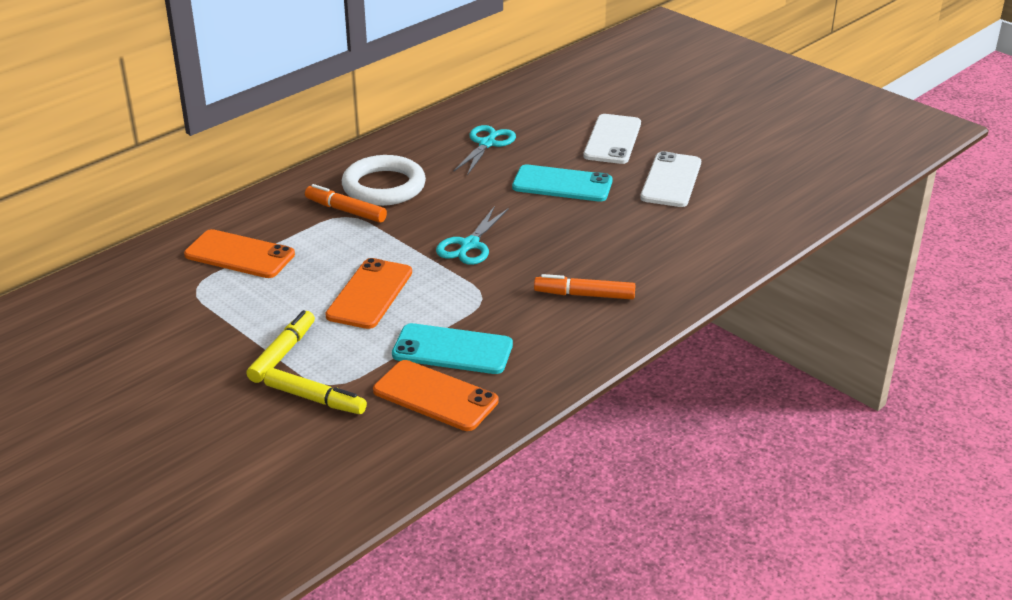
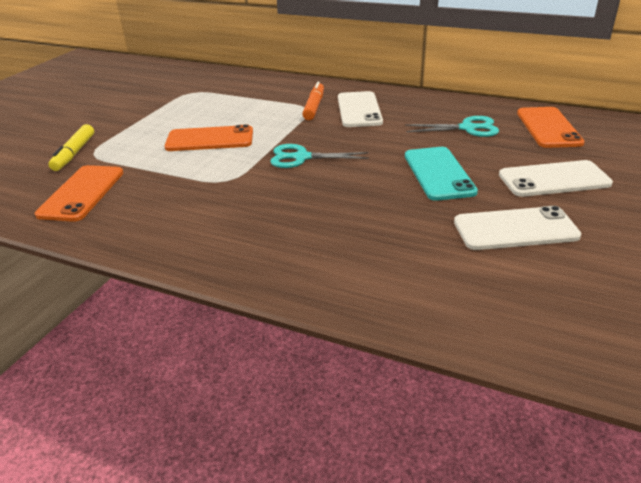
camera: 70 degrees right, 0 degrees up
(239, 255) = (235, 93): orange phone -> orange phone (548, 128)
(282, 353) = (126, 131): yellow marker -> none
(384, 186) = (359, 110): white ring -> white phone
(452, 350) = (146, 185): turquoise phone -> none
(584, 295) = (256, 226): orange marker -> none

